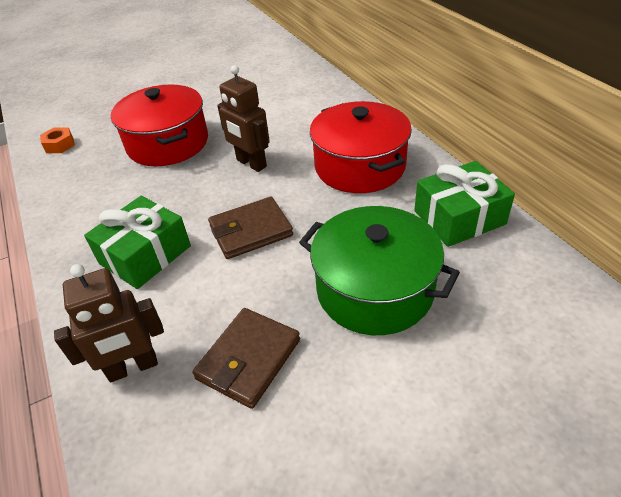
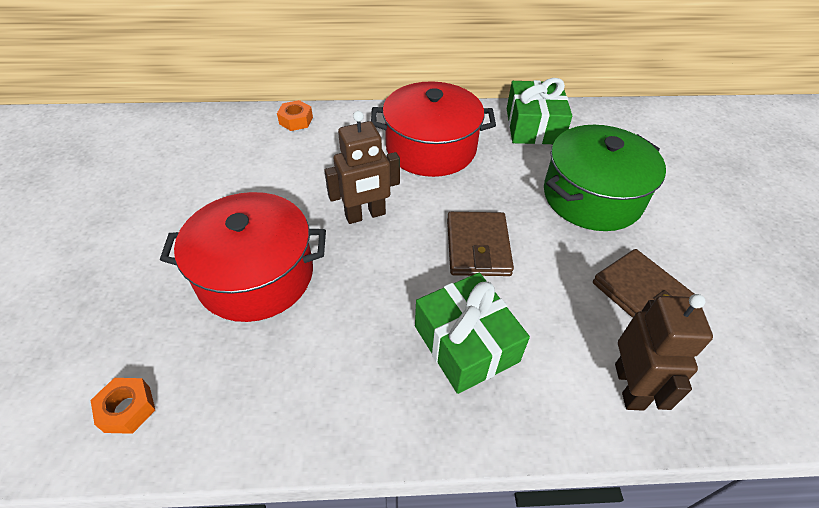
camera: 70 degrees left, 5 degrees up
(334, 95) = (296, 120): none -> orange nut

